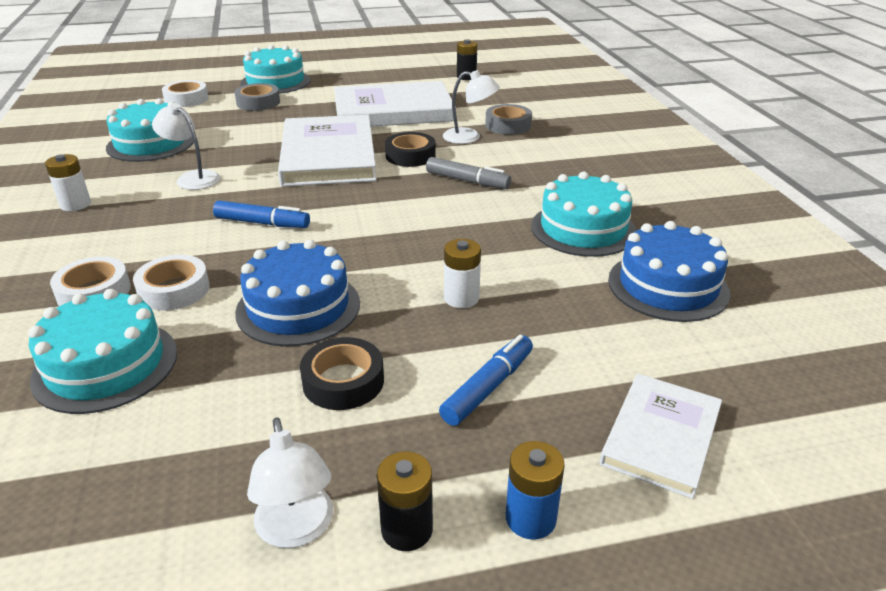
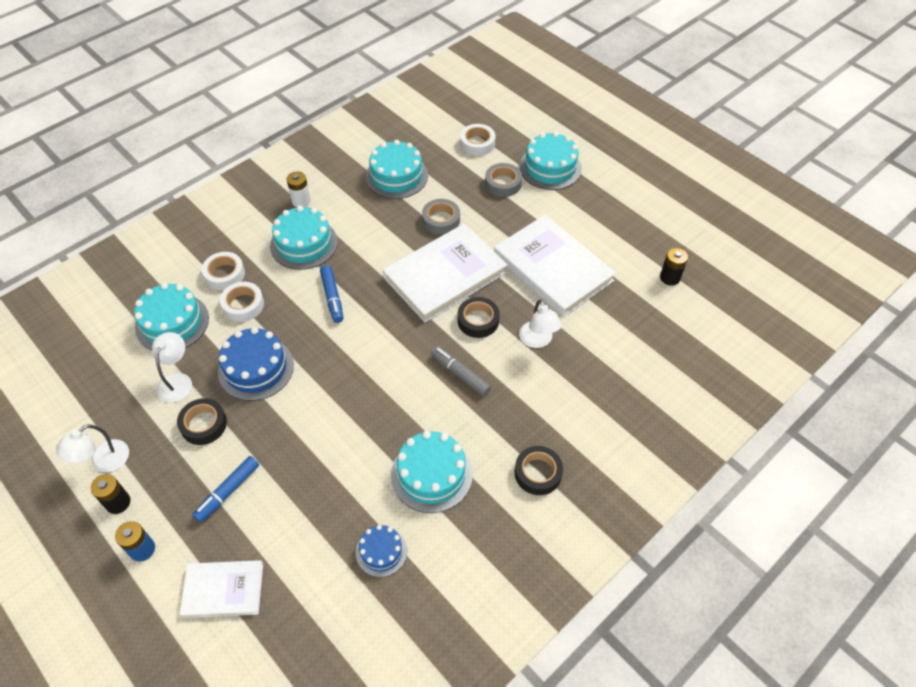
camera: 60 degrees right, 20 degrees up
(147, 220) = (304, 244): none -> turquoise cake
(192, 178) = (365, 228): white lamp -> white lamp (177, 381)
(461, 298) = (305, 441): white battery -> none
(467, 181) = (460, 374): grey marker -> grey marker turned 135 degrees clockwise
(488, 387) = (228, 492): blue marker -> blue marker turned 120 degrees clockwise
(508, 125) = (582, 355): grey tape -> grey tape (441, 220)
(625, 177) = (538, 473): none -> black tape
(668, 286) = (381, 551): blue cake -> blue cake, size x0.59

